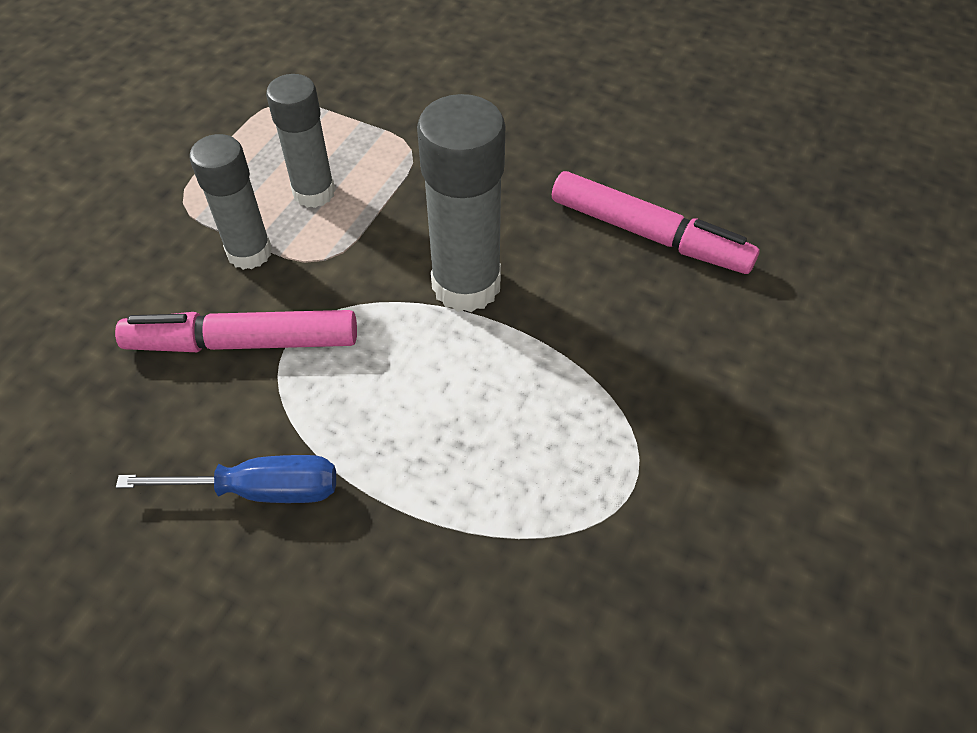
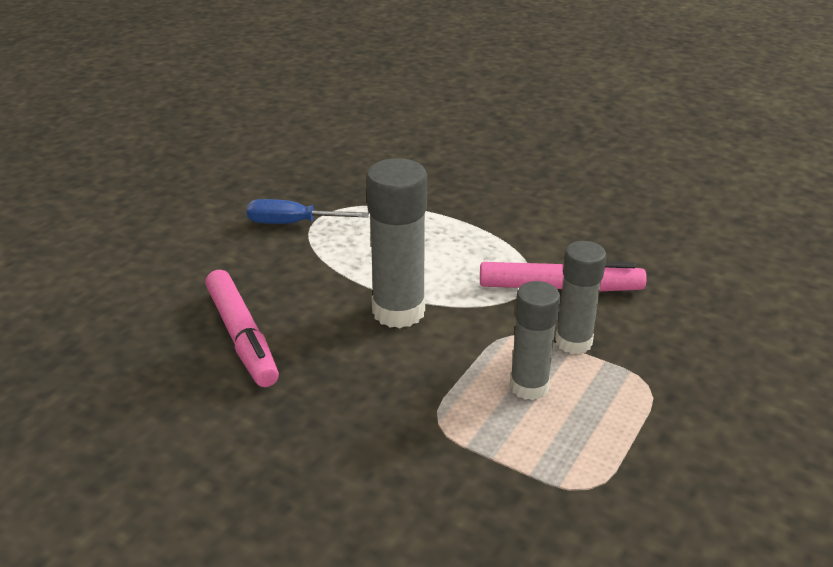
camera: 175 degrees left, 20 degrees down
(261, 490) = (528, 226): blue screwdriver -> blue screwdriver (292, 223)
(649, 234) = (242, 336): pink marker -> pink marker turned 150 degrees counterclockwise

